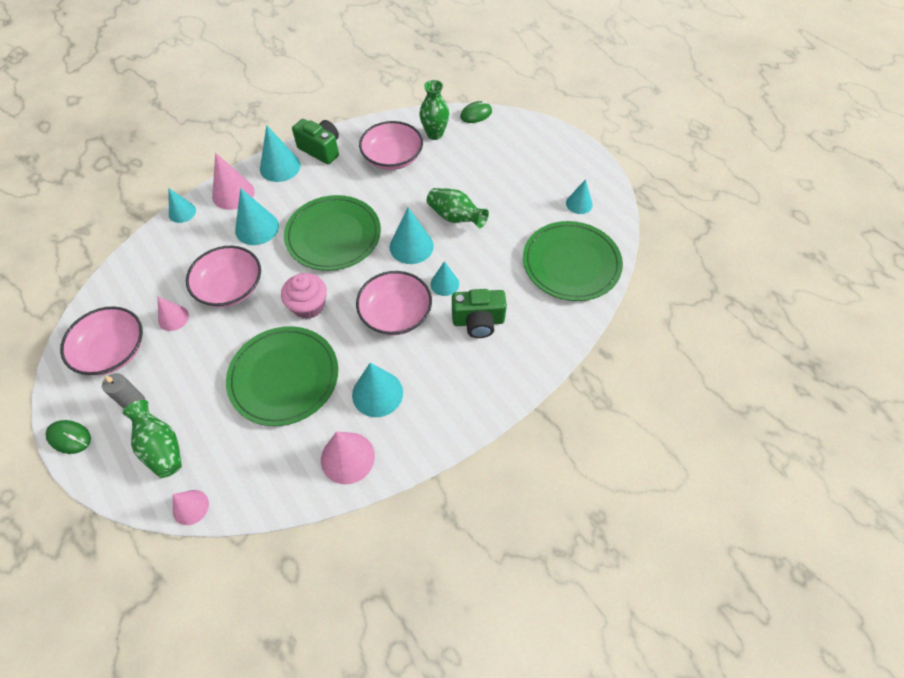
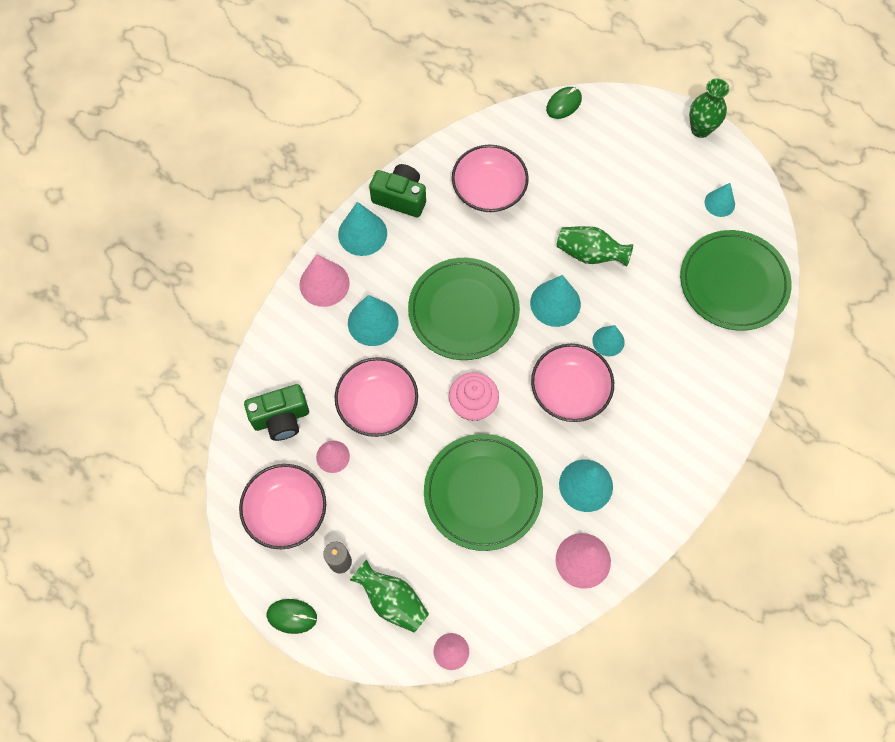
camera: 15 degrees left, 10 degrees up
(182, 212) = (276, 323): turquoise cone -> none
(435, 134) = (525, 144): green vase -> green vase (700, 129)
(478, 321) = (659, 377): green camera -> green camera (281, 418)

